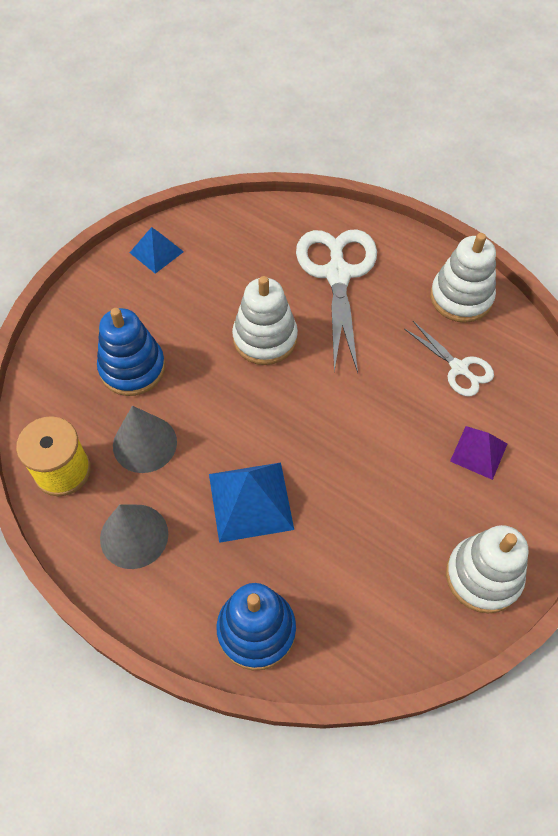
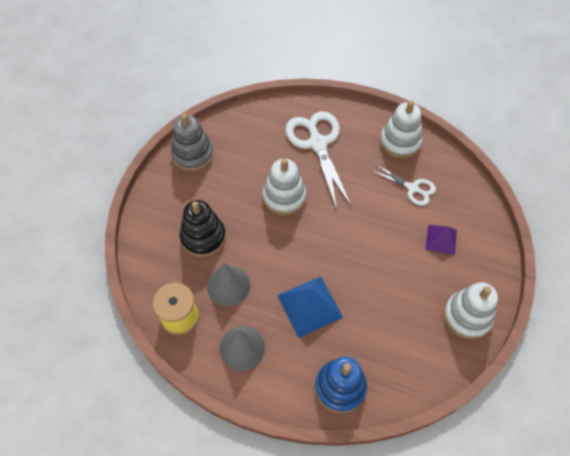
camera: 15 degrees left, 0 degrees up
(132, 368) = (203, 237): blue stacking toy -> black stacking toy
(156, 252) = (192, 154): blue pyramid -> grey stacking toy

